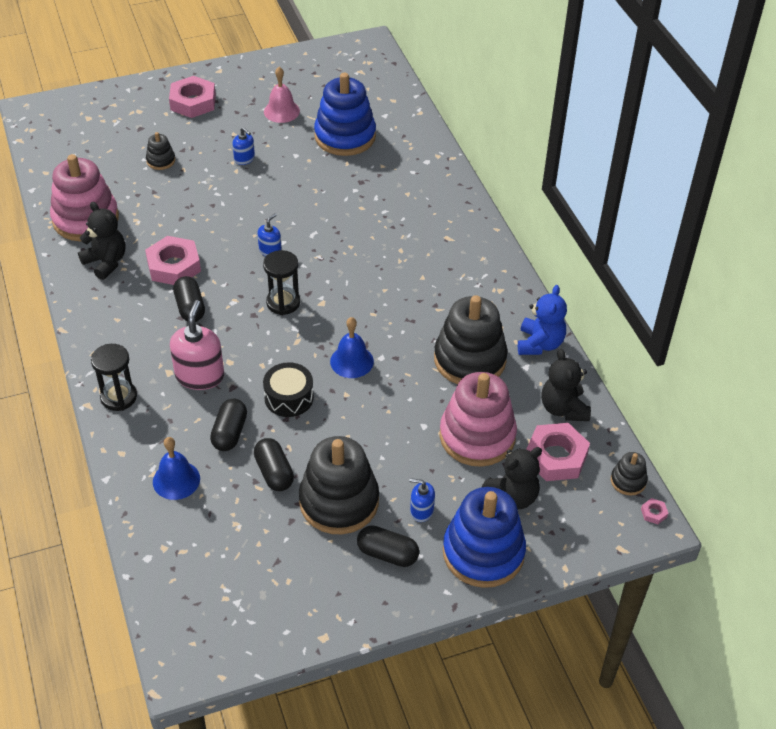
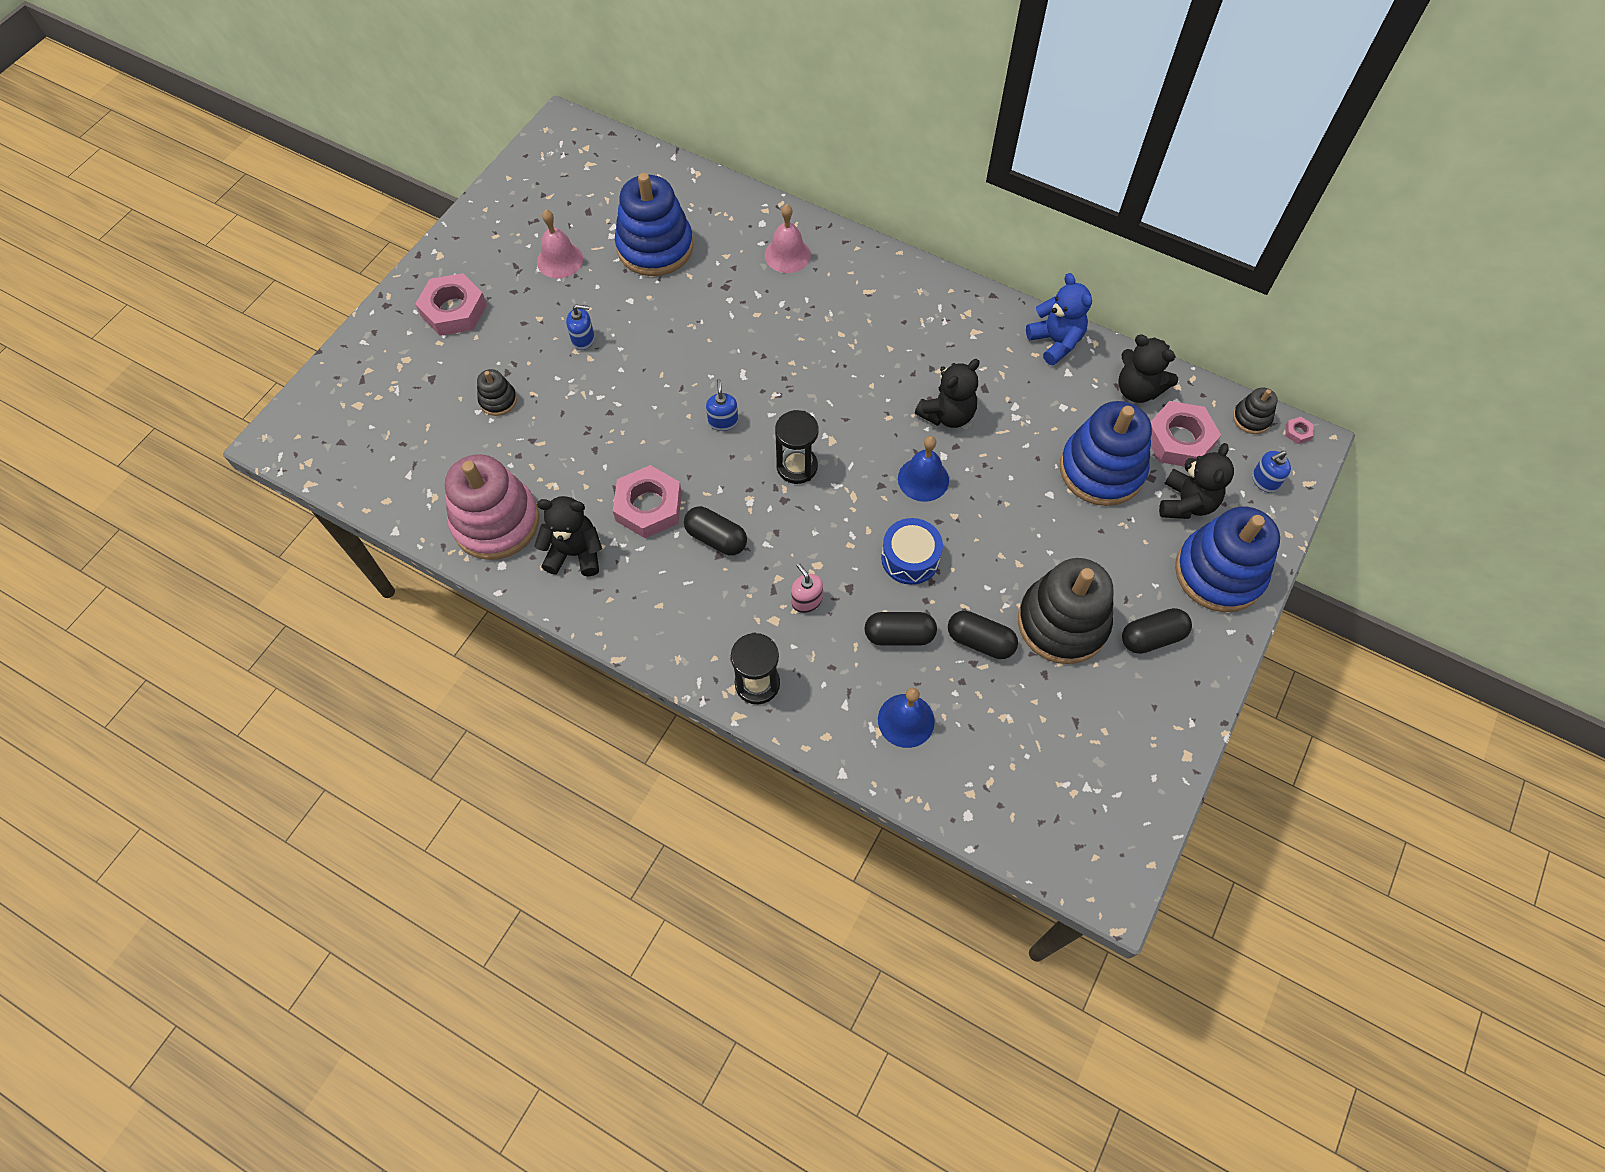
camera: 40 degrees left, 15 degrees up
(200, 375) = (806, 600): pink soap dispenser -> pink soap dispenser, size x0.54
(230, 433) = (899, 635): black capsule -> black capsule turned 60 degrees counterclockwise
(289, 397) = (910, 558): black drum -> blue drum
(412, 337) = (947, 414): none -> black teddy bear
(421, 187) = (787, 255): none -> pink bell
(421, 511) = (1134, 575): blue soap dispenser -> blue soap dispenser (1264, 480)
(470, 359) = (1017, 400): black stacking toy -> none
(477, 436) = (1101, 470): pink stacking toy -> blue stacking toy

